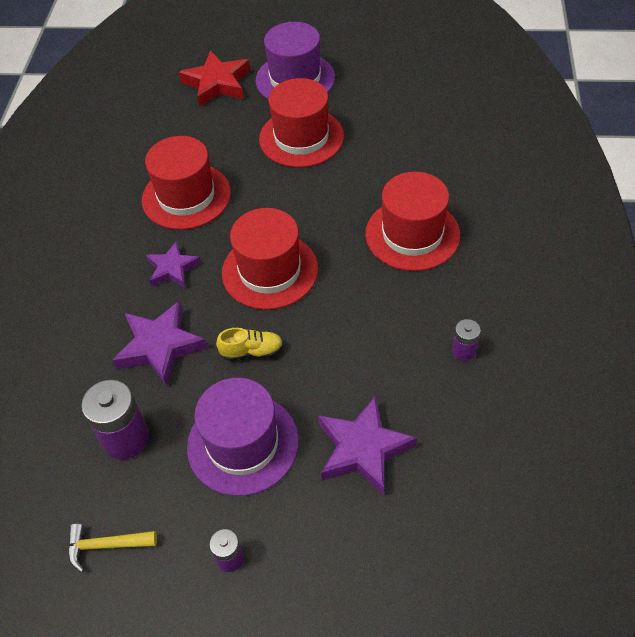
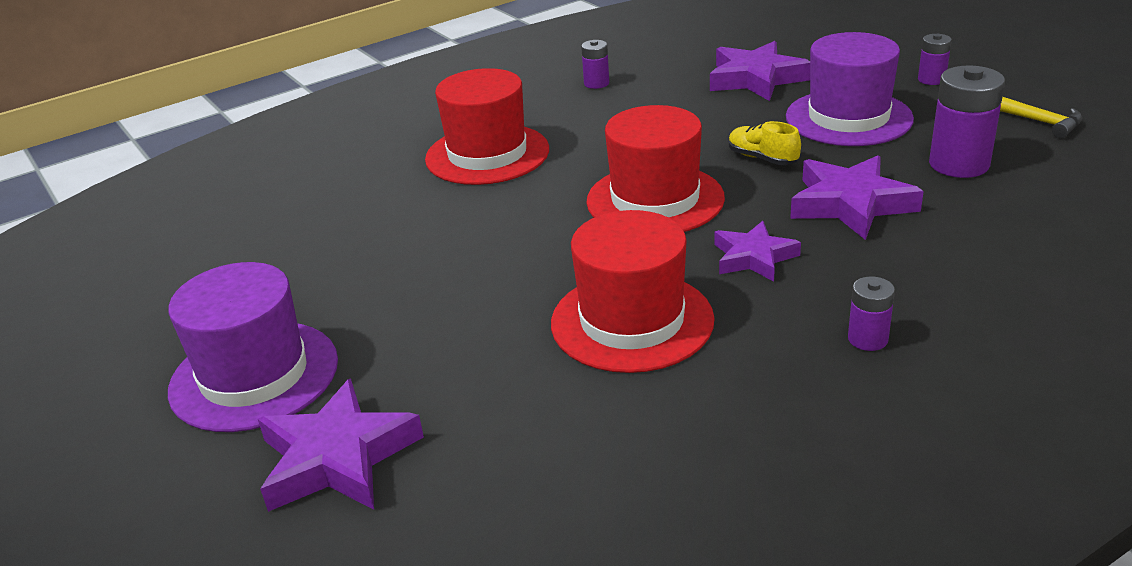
camera: 130 degrees left, 20 degrees down
(76, 259) = (867, 339): none -> purple battery
(217, 83) = (337, 458): red star -> purple star
(301, 137) = (399, 295): red hat -> none

